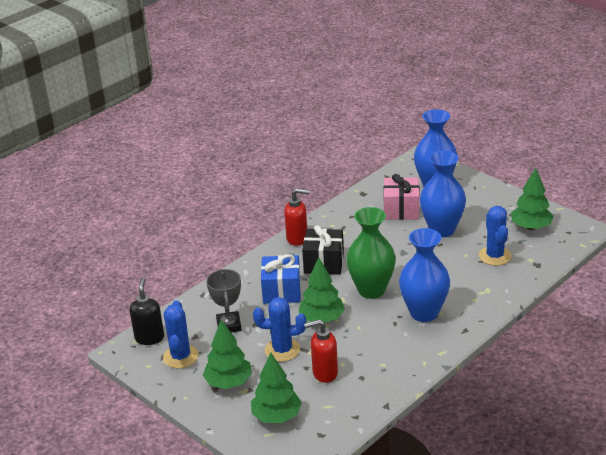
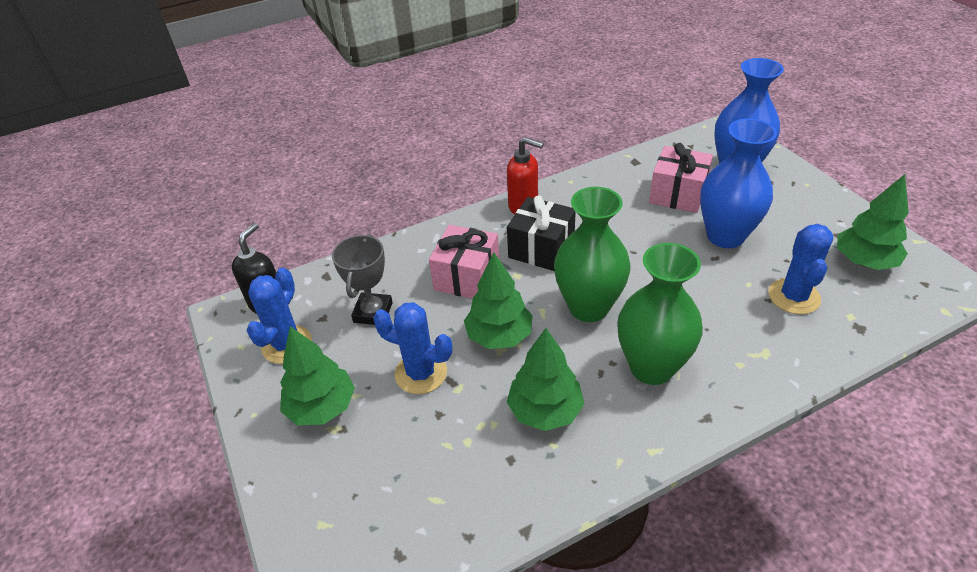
camera: 20 degrees right, 10 degrees up
(276, 416) = (353, 493): green tree -> green tree (545, 410)
(282, 291) = (467, 277): blue gift -> pink gift
(324, 373) = (459, 433): red soap dispenser -> none
(424, 313) = (651, 367): blue vase -> green vase

